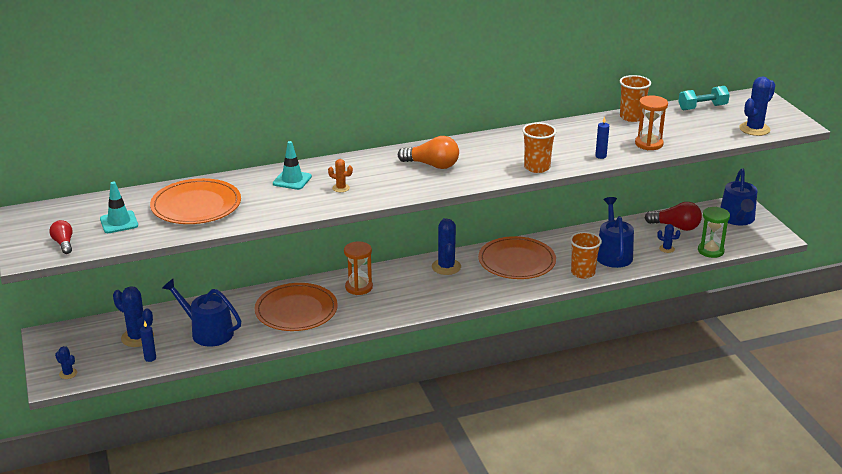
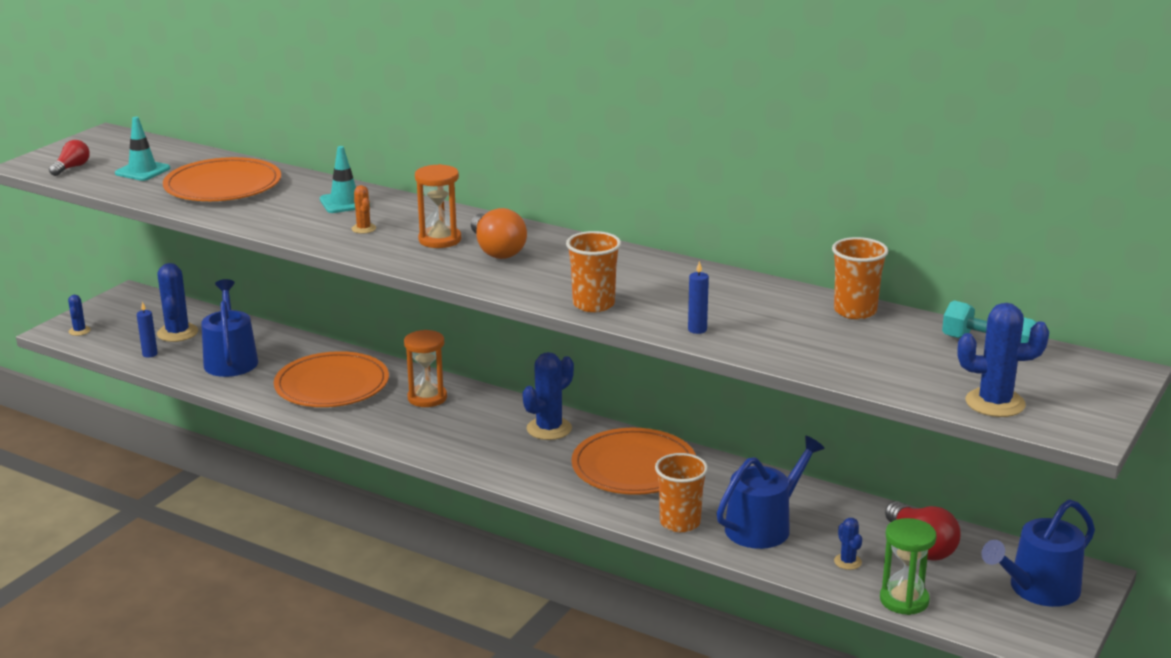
camera: 50 degrees right, 5 degrees down
(649, 144) = (794, 347): orange hourglass -> orange hourglass (440, 240)

